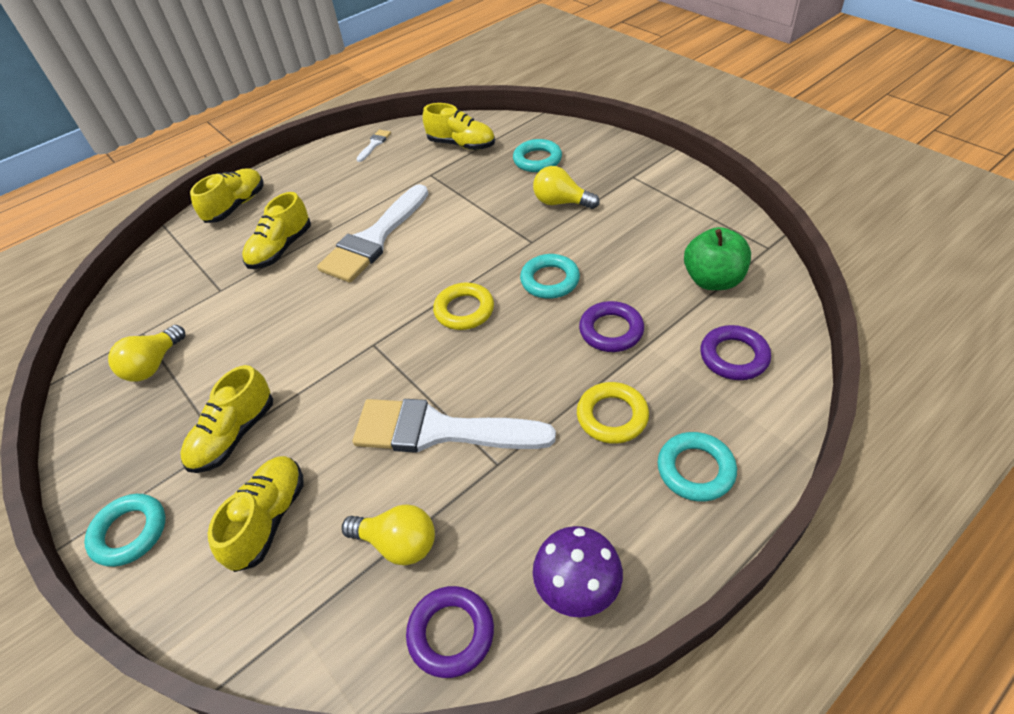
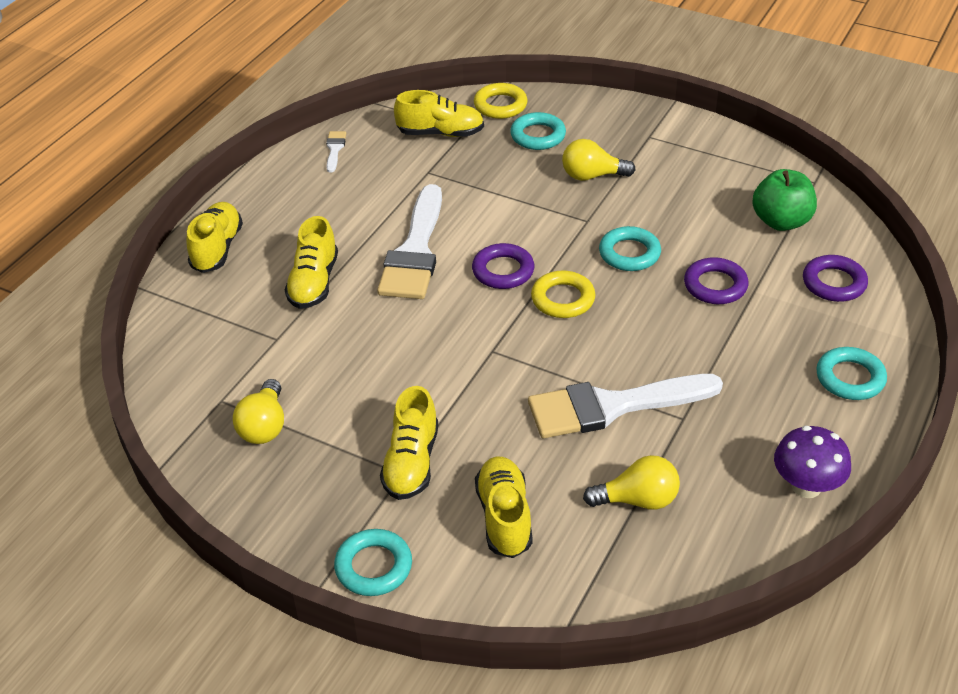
camera: 25 degrees left, 5 degrees down
(451, 633) = (726, 546): purple ring -> purple ring (503, 271)
(612, 416) = (758, 355): yellow ring -> yellow ring (500, 105)

